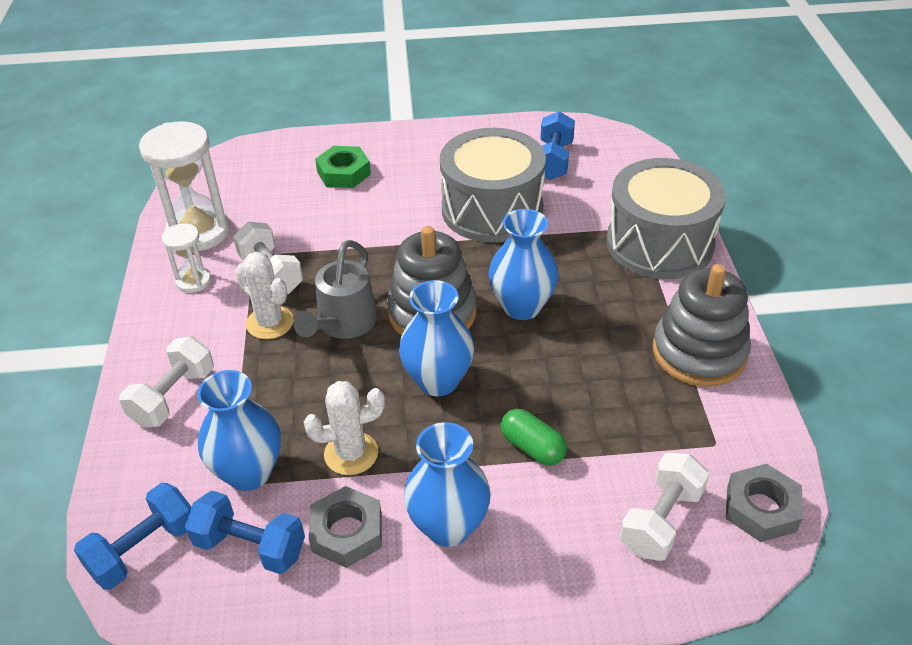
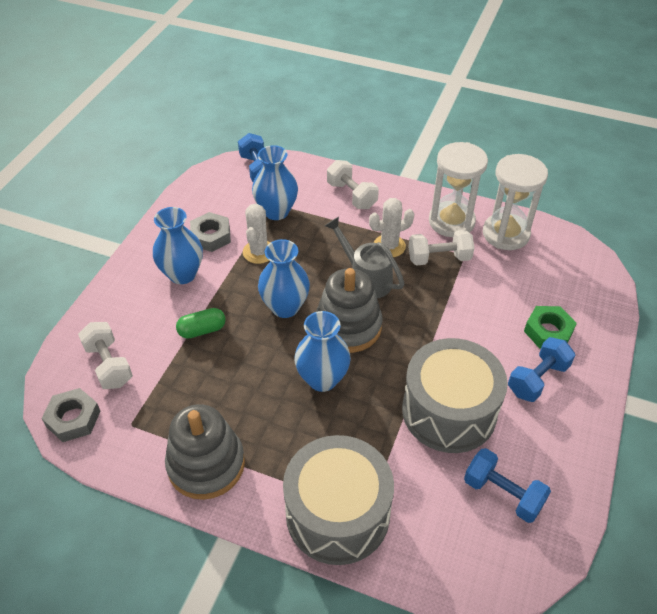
camera: 115 degrees right, 5 degrees up
(193, 281) = (451, 221): white hourglass -> white hourglass, size x1.91
(250, 546) = (231, 202): blue dumbbell -> blue dumbbell (537, 379)

